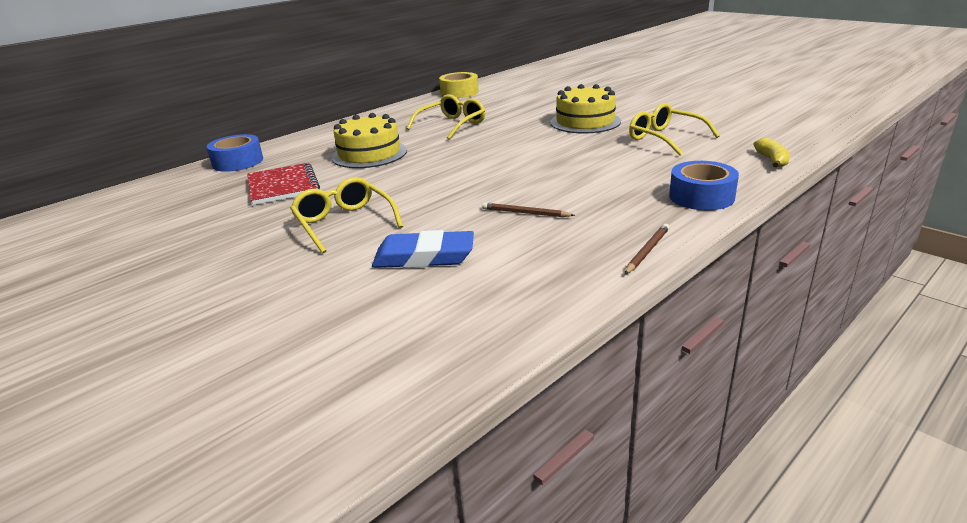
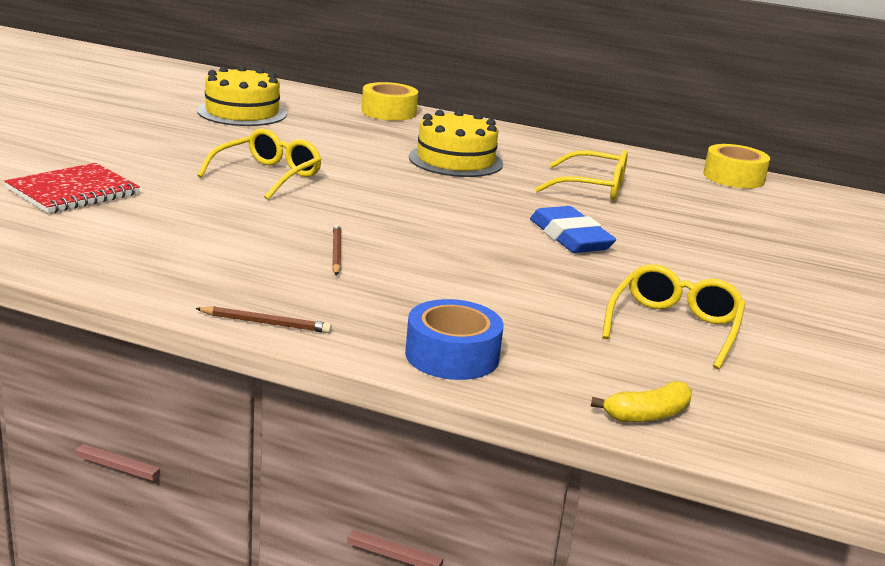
camera: 60 degrees right, 5 degrees down
(238, 162) = (389, 112): blue tape -> yellow tape
(283, 186) = (340, 139): red notebook -> red notebook (73, 192)
(424, 257) = (208, 217): blue eraser -> blue eraser (570, 237)
(585, 122) = (693, 266): yellow cake -> yellow cake (242, 112)

